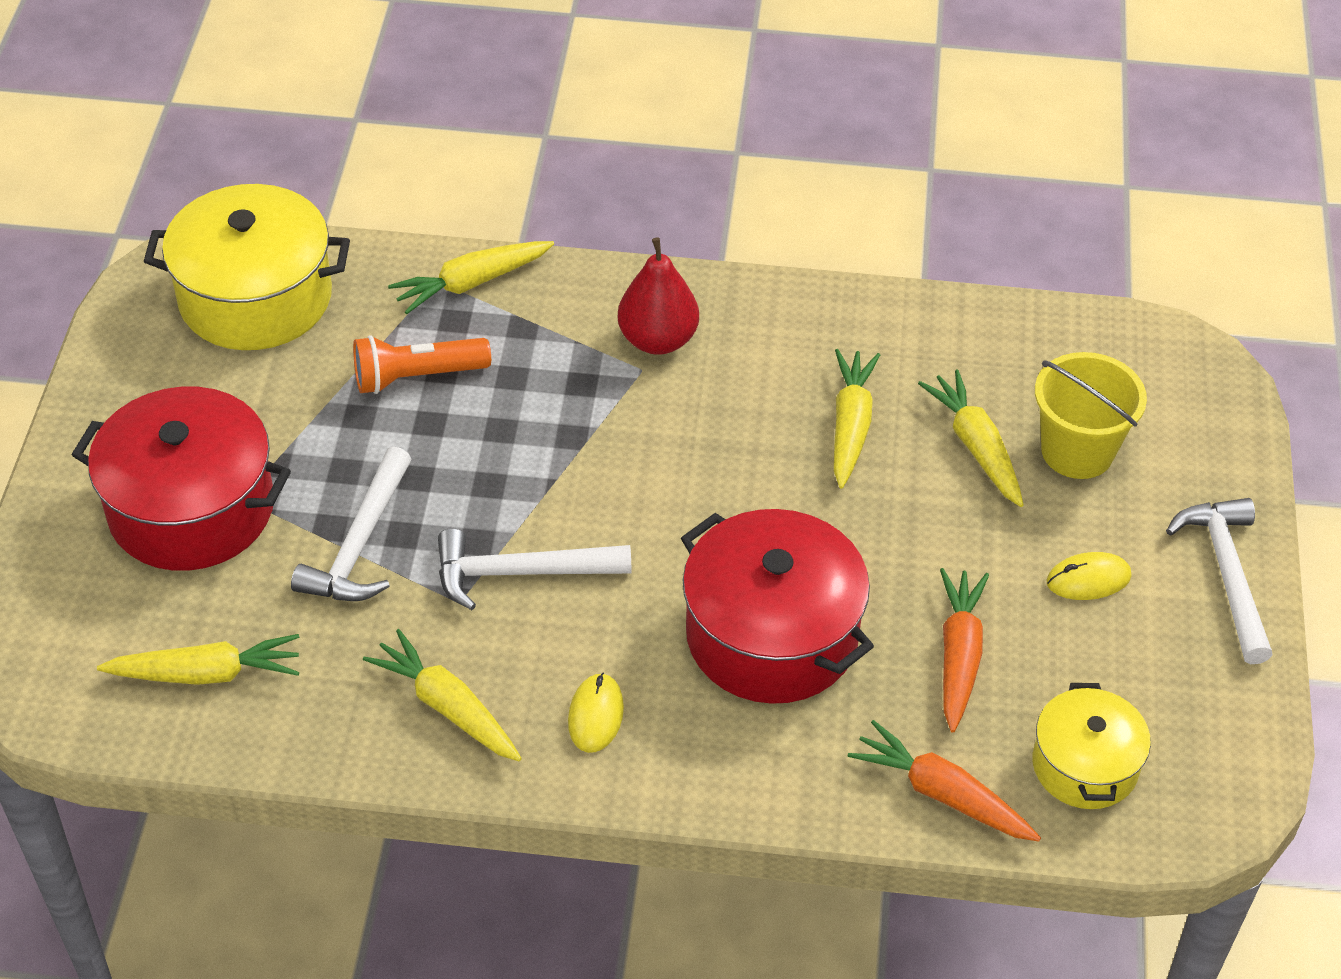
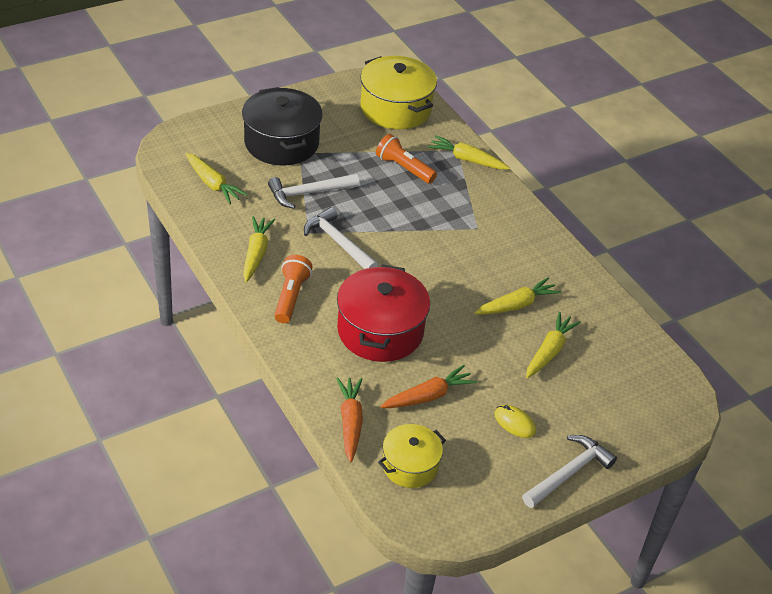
camera: 50 degrees right, 5 degrees down
(191, 508) = (281, 143): red pot -> black pot
(595, 715) = (291, 296): yellow mouse -> orange flashlight
(658, 340) = (497, 225): red pear -> none
(1077, 451) = (584, 387): yellow bucket -> none

